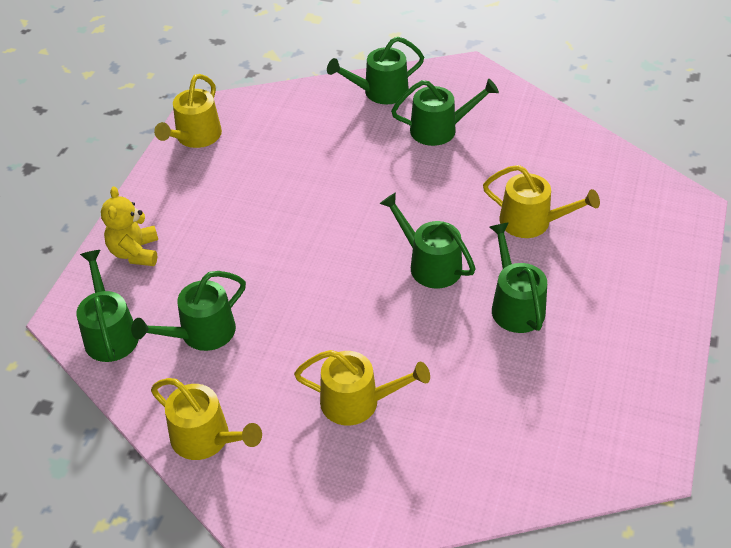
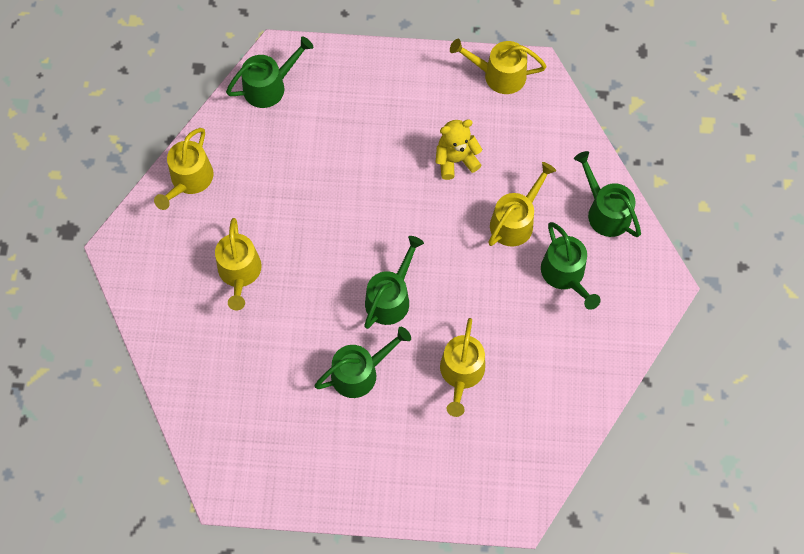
camera: 75 degrees right, 20 degrees up
(135, 252) = (353, 75): yellow teddy bear -> yellow teddy bear (455, 160)
(201, 333) = (282, 148): green watering can -> none
(369, 153) = (515, 221): none -> yellow watering can

